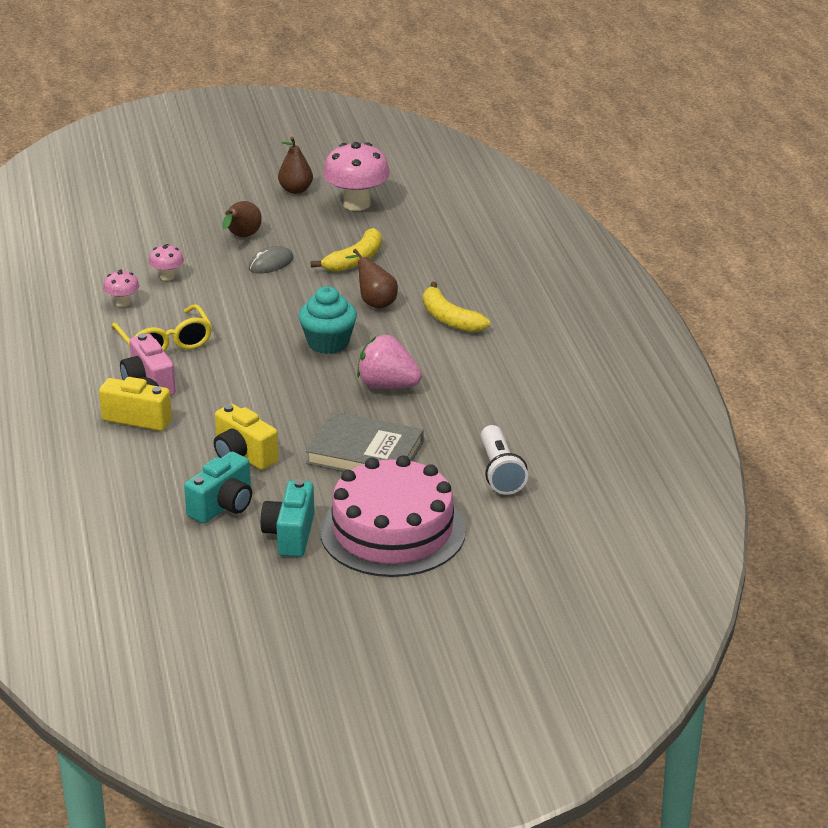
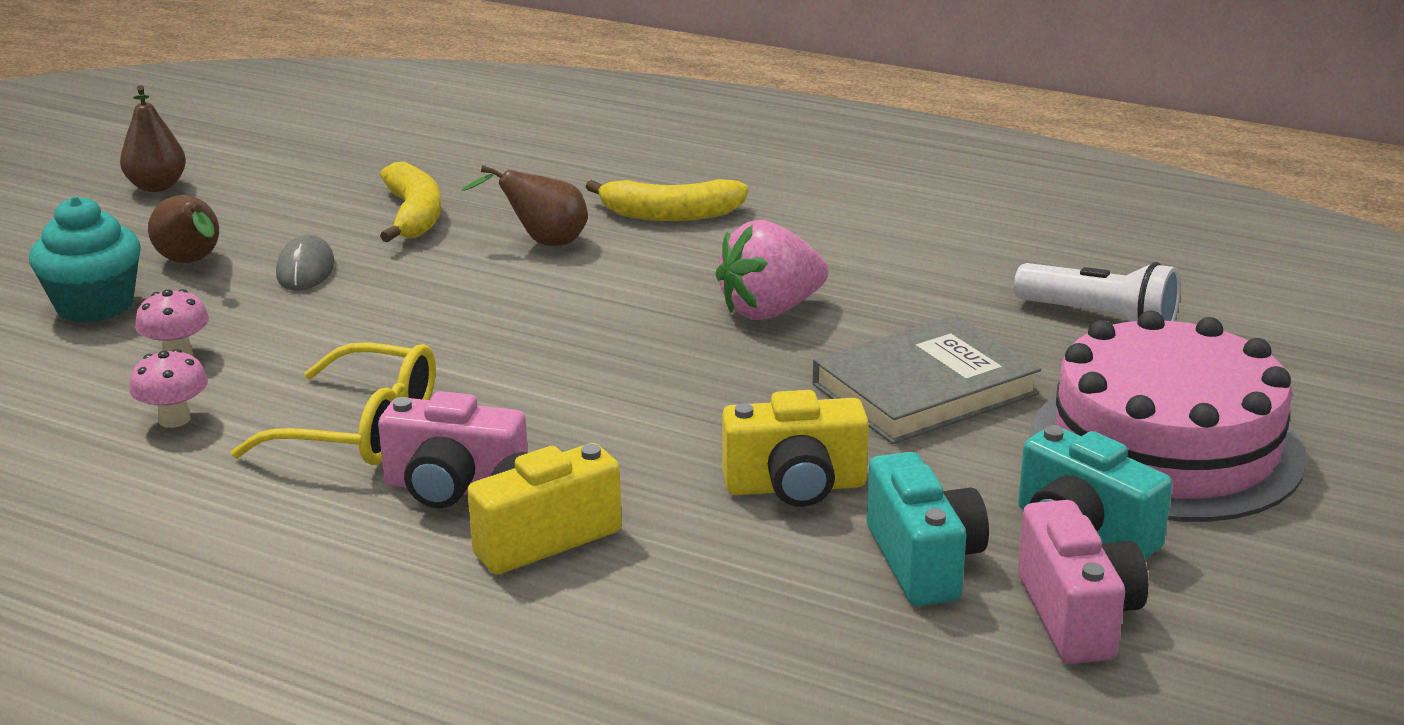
camera: 50 degrees left, 5 degrees down
(226, 554) = (1076, 615): none -> pink camera
(328, 343) = (590, 308): turquoise cupcake -> turquoise cupcake (95, 305)
(356, 204) = (279, 166): pink mushroom -> none

